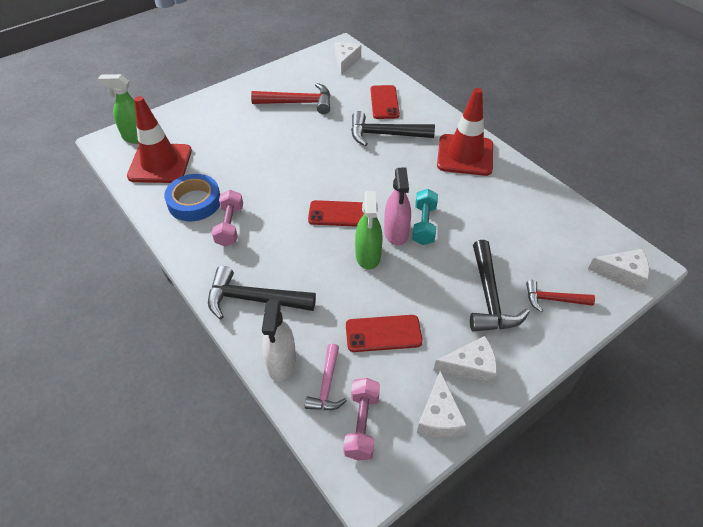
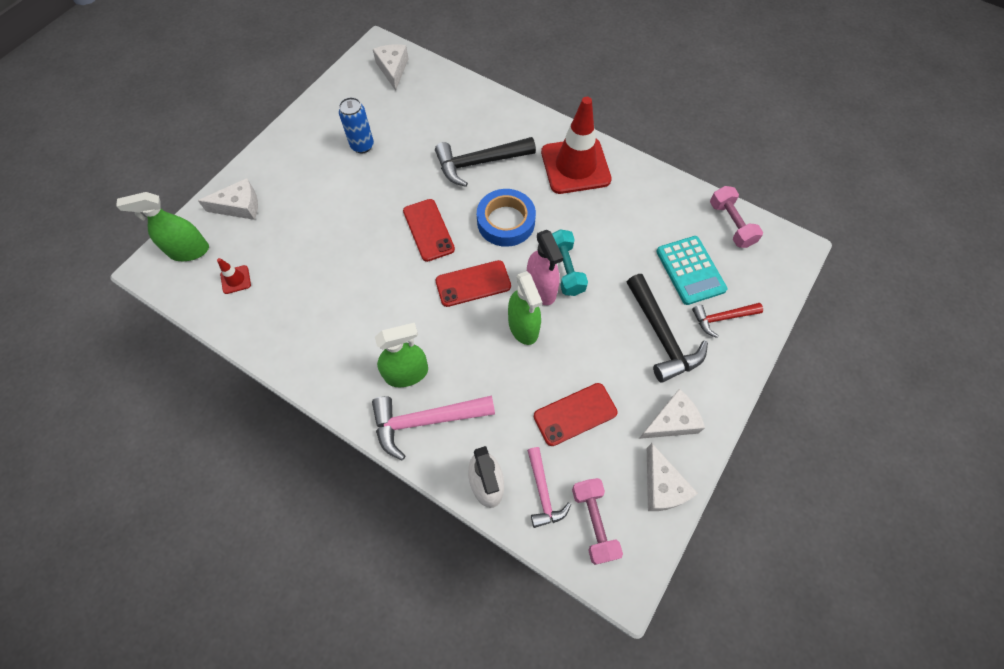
camera: 20 degrees left, 15 degrees up
(160, 163) = (235, 279): red traffic cone -> red traffic cone, size x0.41
(194, 202) = (302, 319): blue tape -> blue tape (506, 222)
(230, 226) = (358, 338): pink dumbbell -> pink dumbbell (730, 224)
(254, 299) = (426, 421): black hammer -> pink hammer
(255, 261) = (406, 373): none -> green spray bottle
(298, 103) = (362, 146): red hammer -> blue can
(384, 102) = (461, 118): red phone -> red phone (428, 230)
(537, 255) = (690, 270): none -> turquoise calculator
(622, 273) = (775, 266): white cheese -> white cheese (239, 206)

